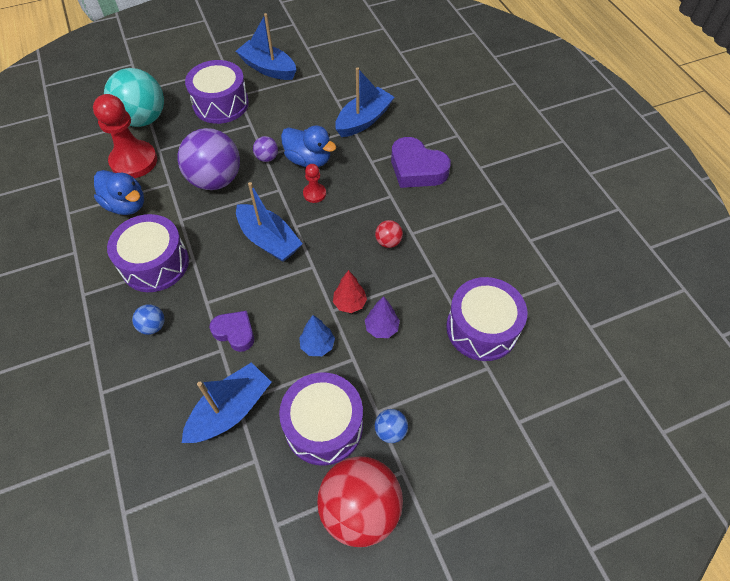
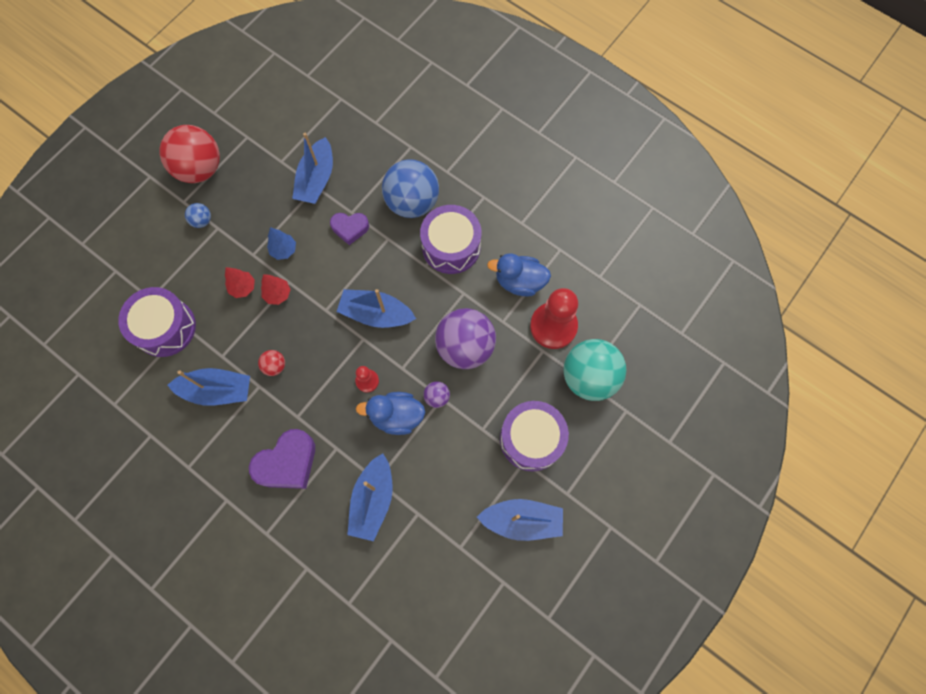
camera: 150 degrees right, 15 degrees up
(153, 326) = (412, 202): blue ball -> blue ball, size x2.30
(324, 426) = (248, 201): purple drum -> none
(381, 328) = (243, 287): purple tree -> red tree
(417, 169) = (287, 463): purple heart -> purple heart turned 135 degrees clockwise
(452, 247) = (217, 390): none -> blue boat

